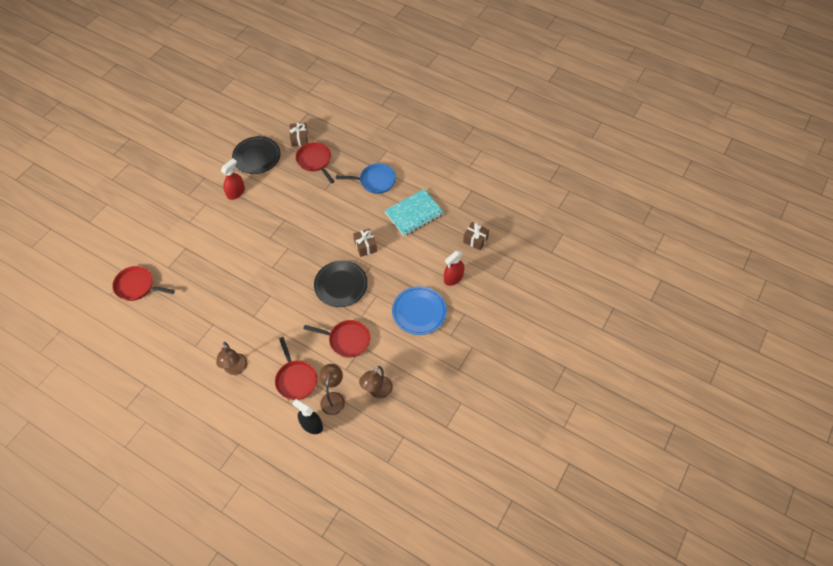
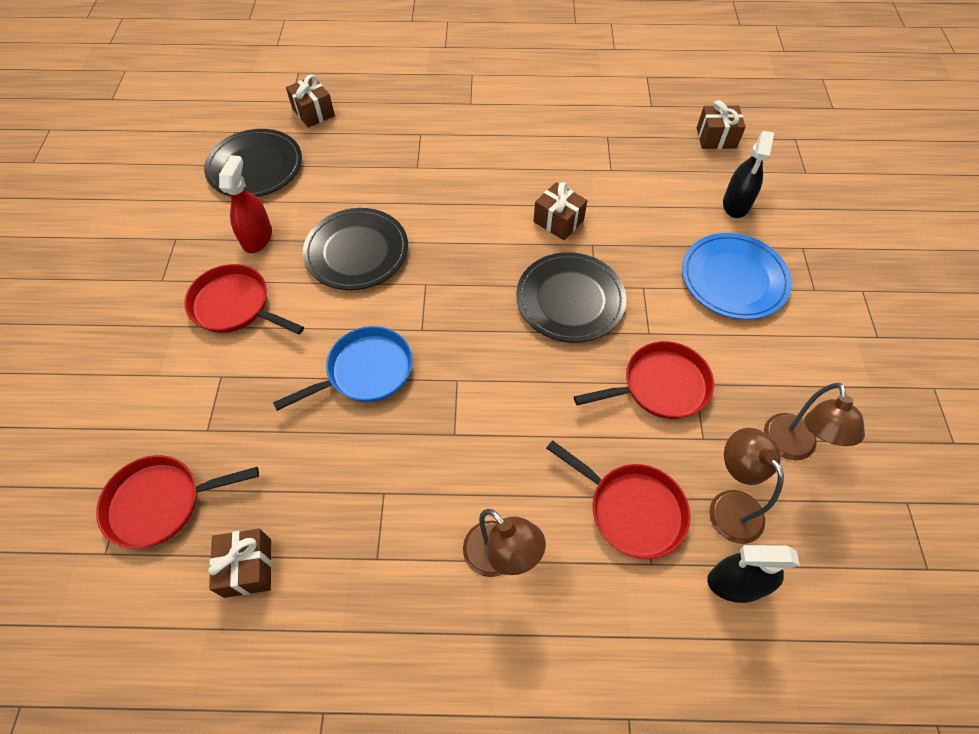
camera: 30 degrees left, 0 degrees up
(151, 325) = (248, 567): none -> brown gift
(270, 219) = (356, 252): none -> black plate
(315, 161) = (366, 133): red pan -> red pan (235, 305)
(375, 181) = (490, 122): blue pan -> blue pan (365, 372)
(414, 213) = (592, 141): turquoise notebook -> none
(453, 278) = (736, 204): red spray bottle -> black spray bottle

